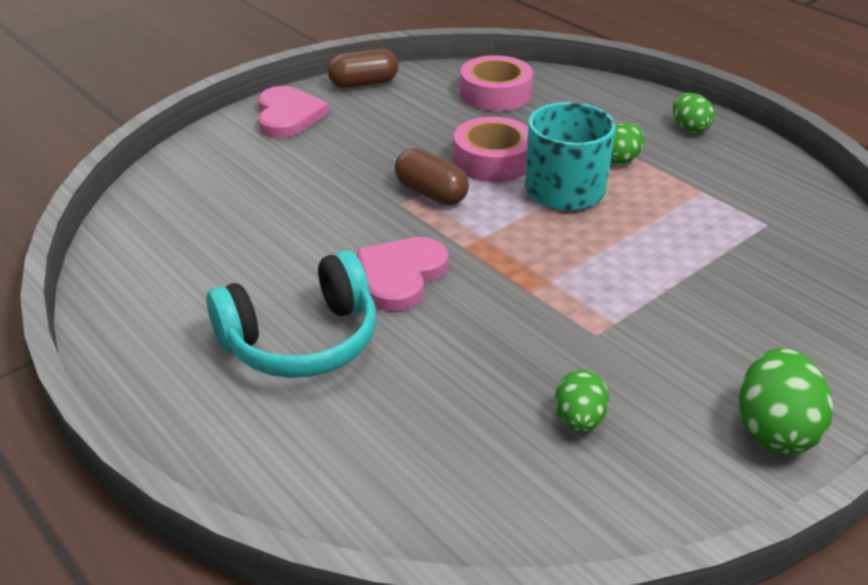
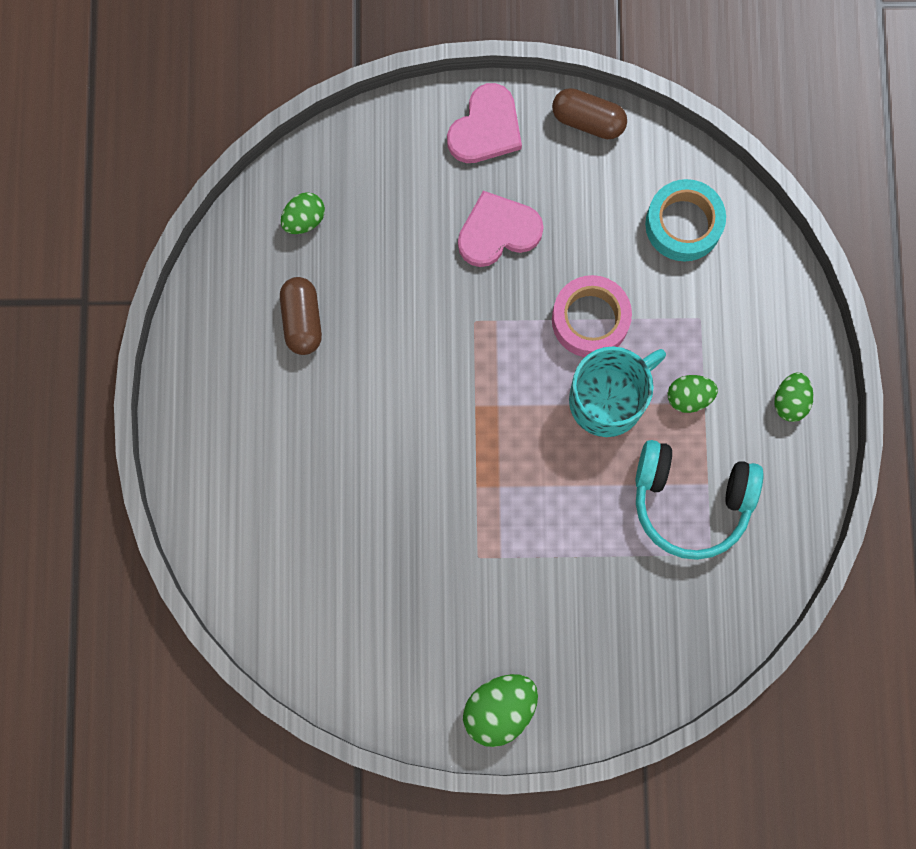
camera: 40 degrees right, 40 degrees up
(301, 340) = (299, 416): turquoise headphones -> turquoise headphones (691, 501)
(400, 276) = (407, 403): pink heart -> pink heart (498, 231)
(431, 193) = (507, 325): brown capsule -> brown capsule (302, 320)
(495, 94) = (683, 224): pink tape -> turquoise tape
(579, 420) = (400, 612): green egg -> green egg (304, 219)

